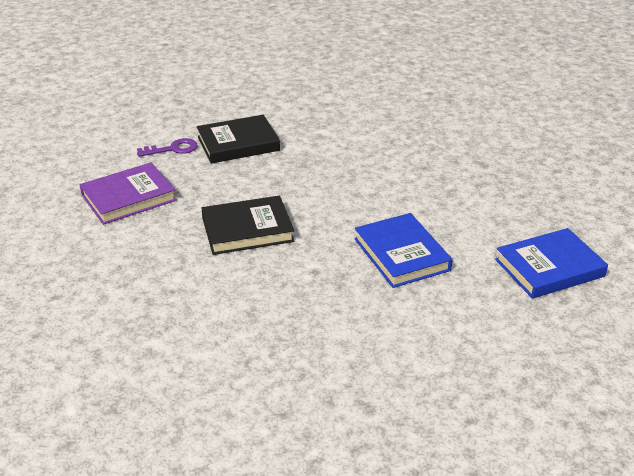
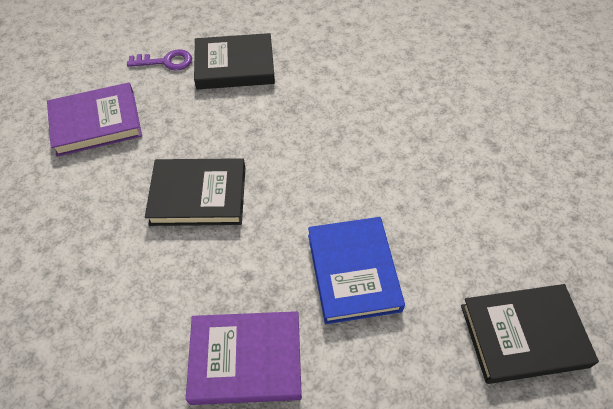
camera: 15 degrees right, 20 degrees up
(337, 319) = (246, 360): none -> purple book
(549, 268) = (523, 336): blue book -> black book

